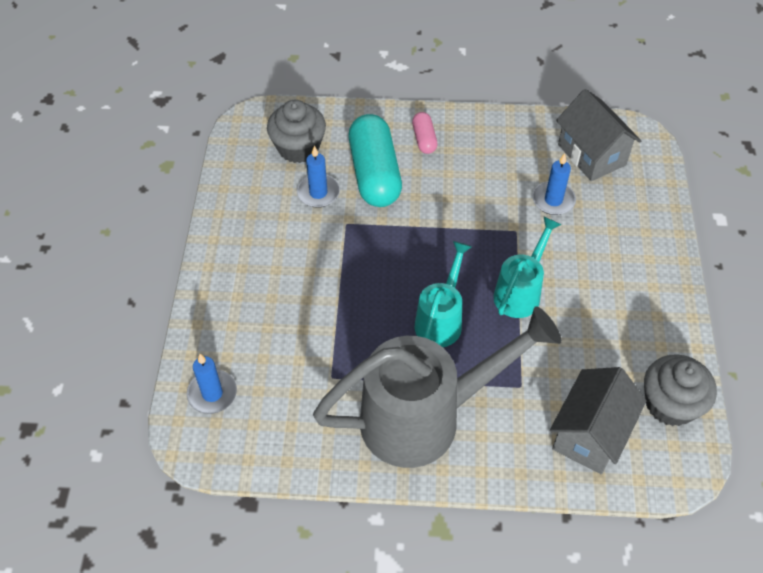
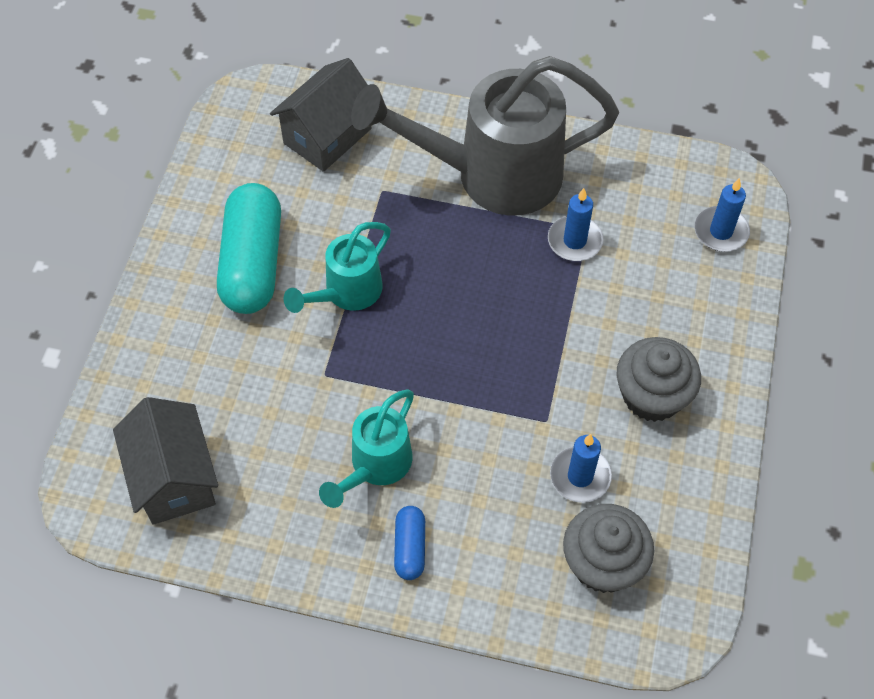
camera: 170 degrees left, 5 degrees up
(375, 174) = (495, 496): turquoise capsule -> turquoise capsule (252, 263)
(424, 139) = (410, 547): pink capsule -> blue capsule
(441, 319) = (450, 274): turquoise watering can -> turquoise watering can (375, 467)
(553, 200) = (258, 412): blue candle -> blue candle (574, 241)
(670, 404) = (232, 151): grey cupcake -> grey cupcake (652, 395)

